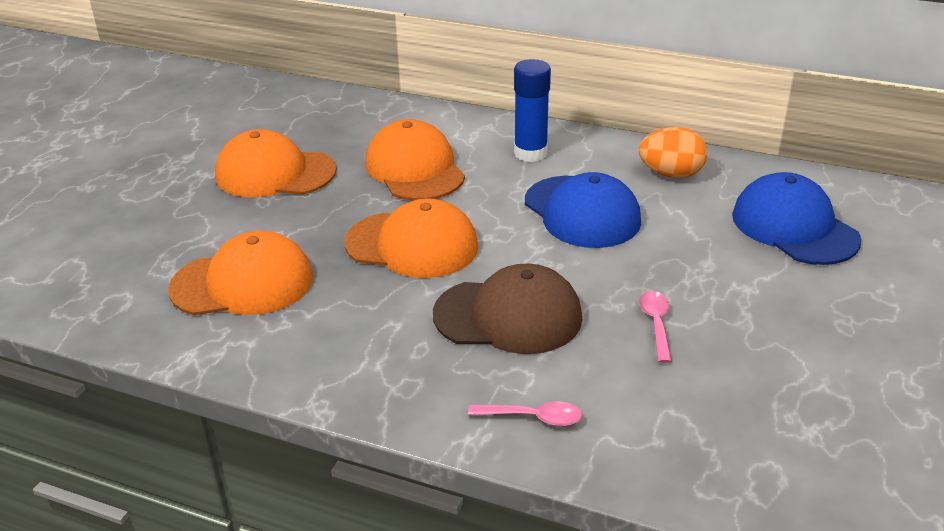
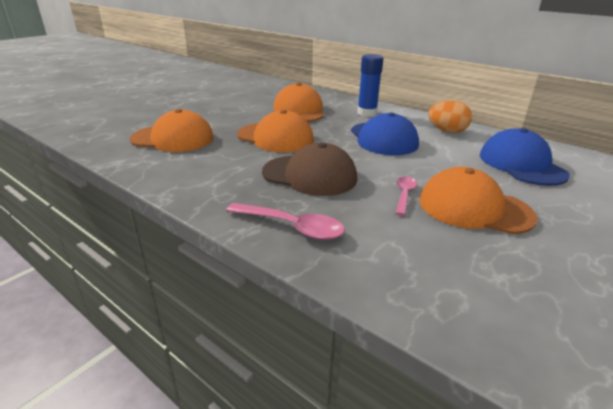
camera: 15 degrees right, 5 degrees down
(275, 173) = (226, 103): orange cap -> orange cap (474, 208)
(533, 418) = (292, 227): pink spoon -> pink spoon, size x1.58

